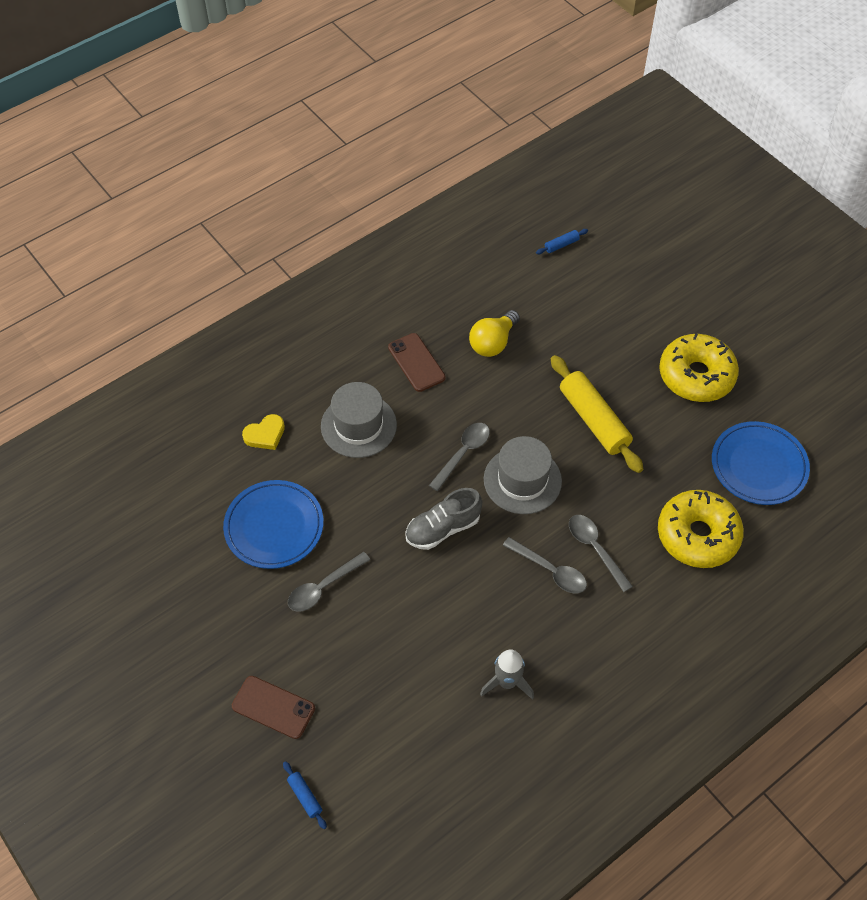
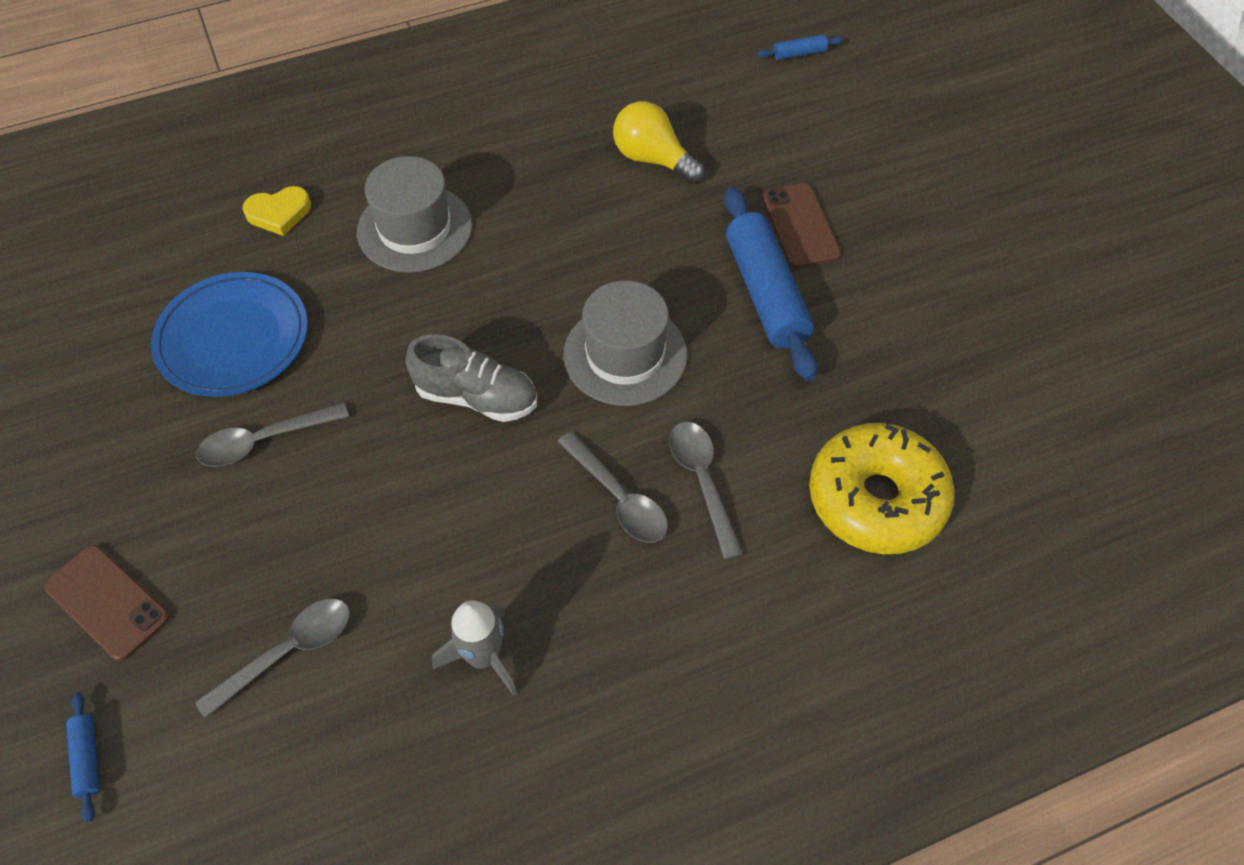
camera: 15 degrees right, 0 degrees up
(416, 362) = (532, 163): brown phone -> brown phone (800, 226)
(442, 528) = (477, 397): grey shoe -> grey shoe turned 150 degrees counterclockwise
(463, 453) = (550, 298): grey spoon -> grey spoon (288, 652)
(493, 343) = (653, 159): yellow light bulb -> yellow light bulb turned 75 degrees clockwise
(593, 420) = (765, 293): yellow rolling pin -> blue rolling pin
(696, 375) = (947, 263): yellow donut -> none
(758, 466) = (1010, 415): blue plate -> none

